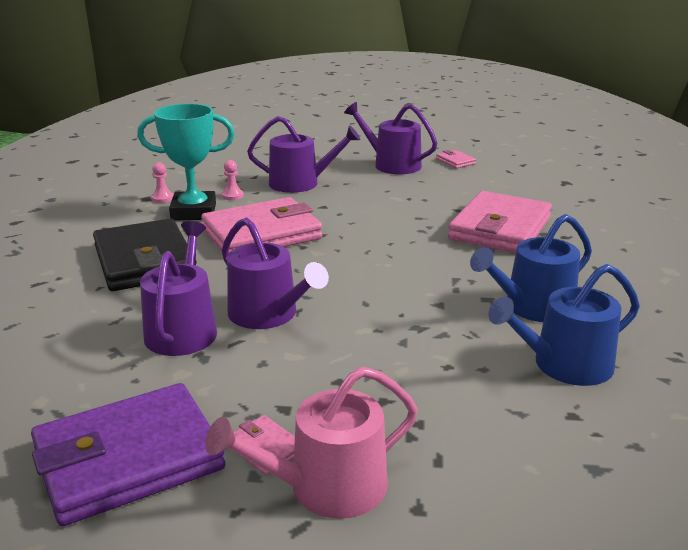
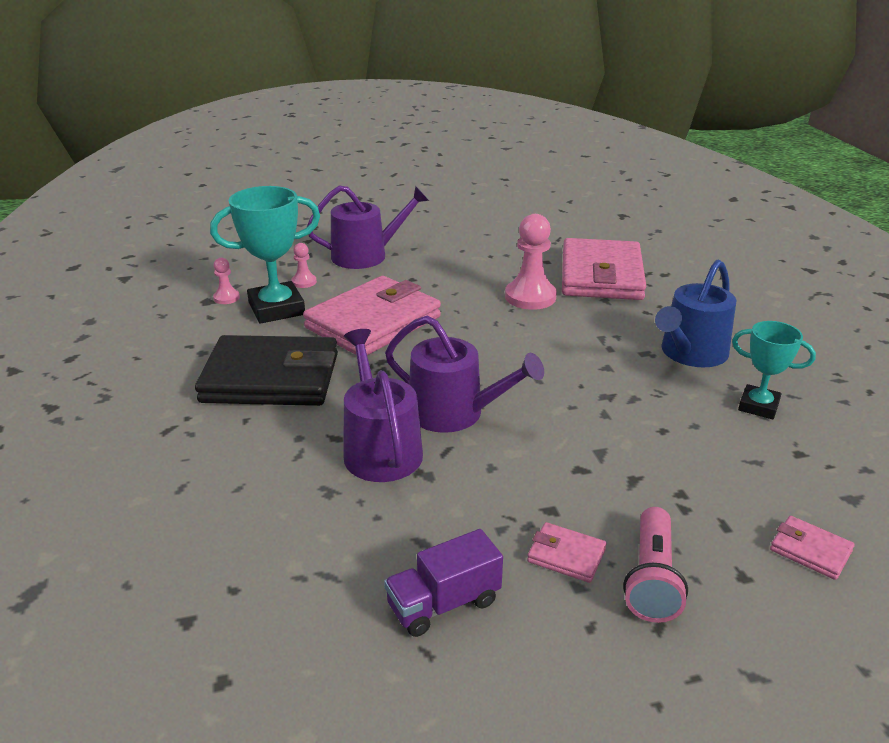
camera: 20 degrees left, 5 degrees up
(128, 459) = (443, 603): purple wallet -> purple truck
(144, 261) = (271, 378): black wallet -> black wallet turned 45 degrees counterclockwise
(326, 487) = (652, 579): pink watering can -> pink flashlight
(392, 164) = (444, 219): purple watering can -> none
(416, 236) = (530, 297): none -> pink pawn
(455, 161) = (504, 206): pink wallet -> pink wallet (810, 550)
(564, 365) = (758, 406): blue watering can -> turquoise trophy

